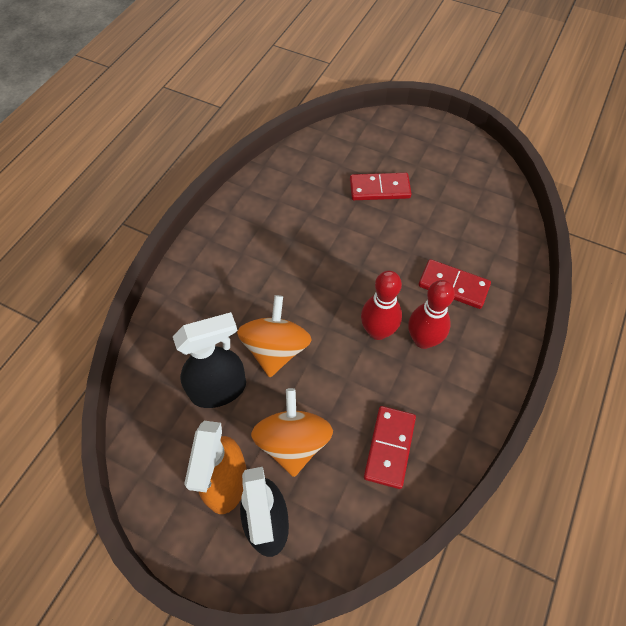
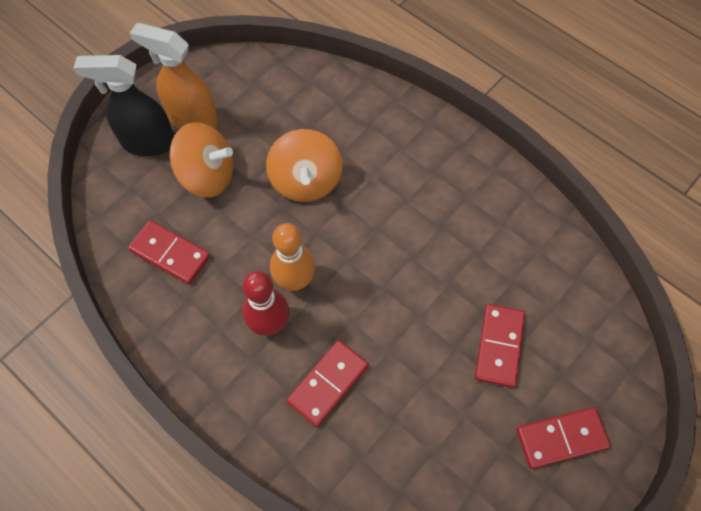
camera: 105 degrees right, 5 degrees up
(219, 389) = (280, 127): black spray bottle -> none
(276, 349) = (306, 181): orange spinning top -> orange spinning top turned 60 degrees clockwise
(378, 331) = (295, 281): red bowling pin -> orange bowling pin
(429, 150) = (561, 438): none -> red domino

